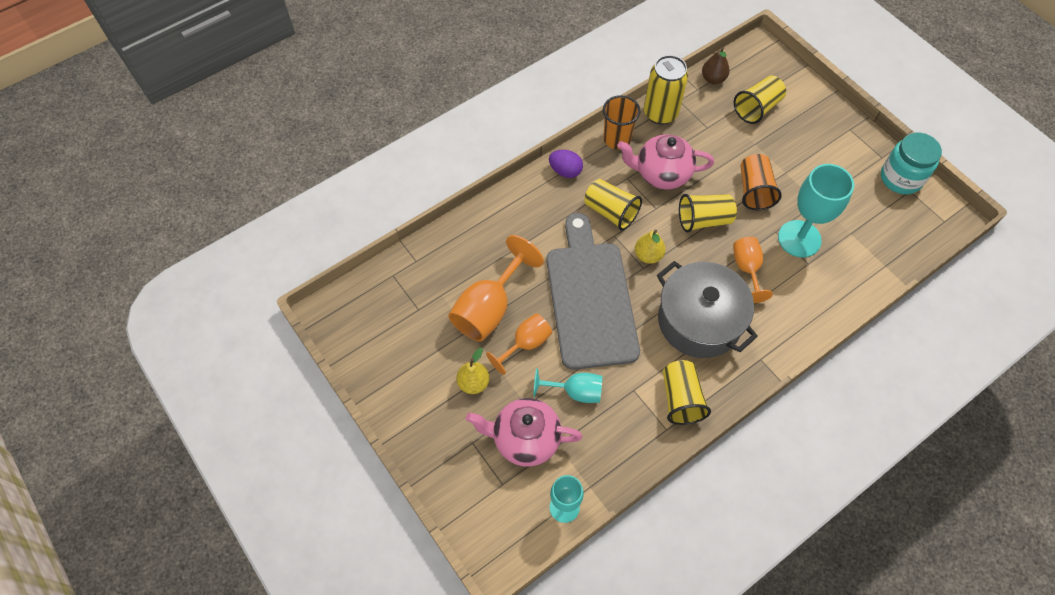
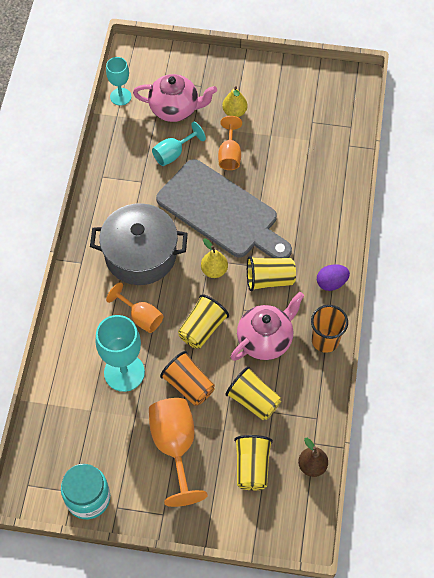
camera: 135 degrees right, 0 degrees up
(489, 308) = (273, 156): orange goblet -> orange goblet (175, 446)
(525, 439) = (175, 109): pink teapot -> pink teapot turned 45 degrees clockwise
(660, 113) = (318, 392): yellow can -> none
(680, 398) = (109, 199): yellow cup -> yellow cup (253, 400)

